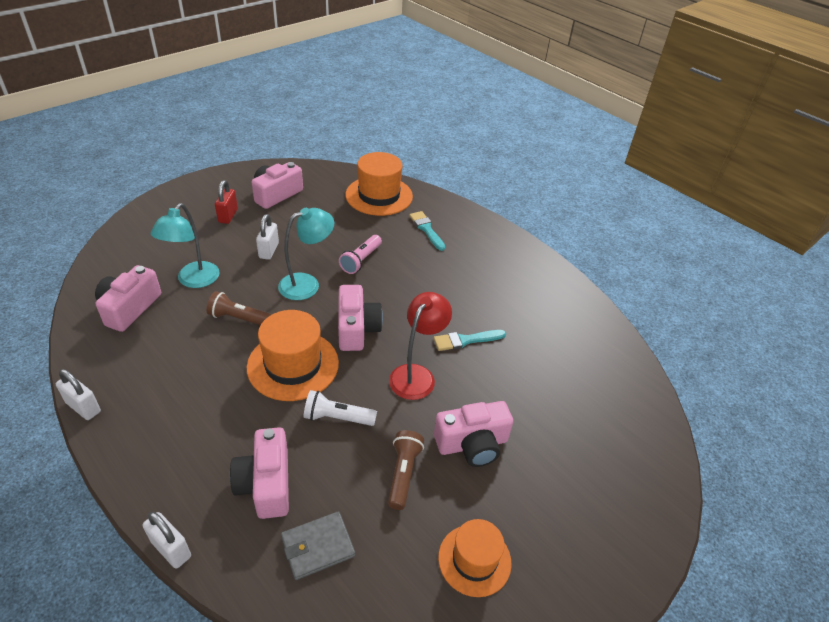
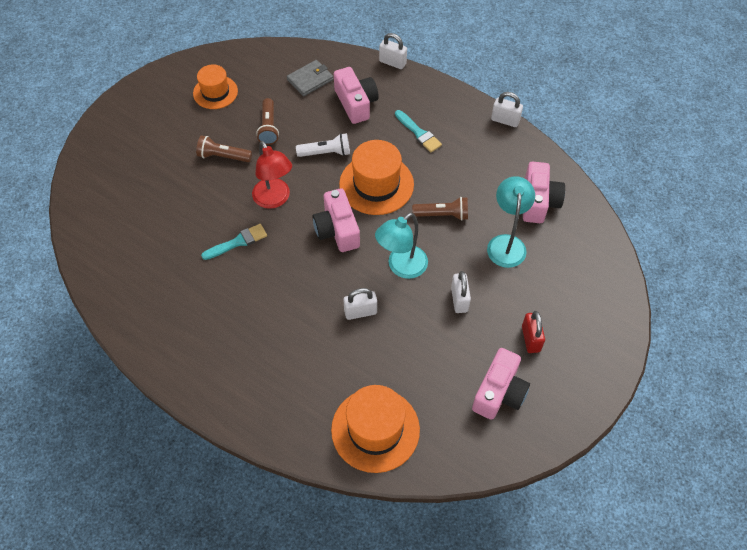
camera: 170 degrees right, 15 degrees up
(361, 260) = (360, 312): pink flashlight -> white padlock
(416, 375) = (274, 199): red lamp -> red lamp turned 45 degrees counterclockwise
(426, 229) = (301, 382): turquoise brush -> turquoise brush (418, 133)
(472, 444) = (223, 156): pink camera -> brown flashlight

